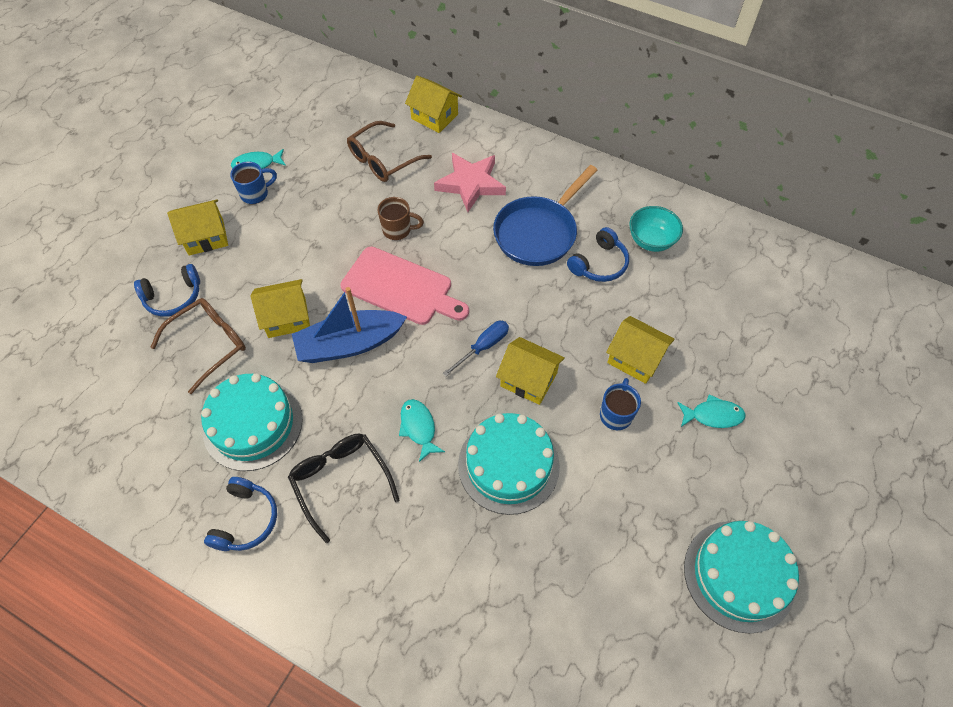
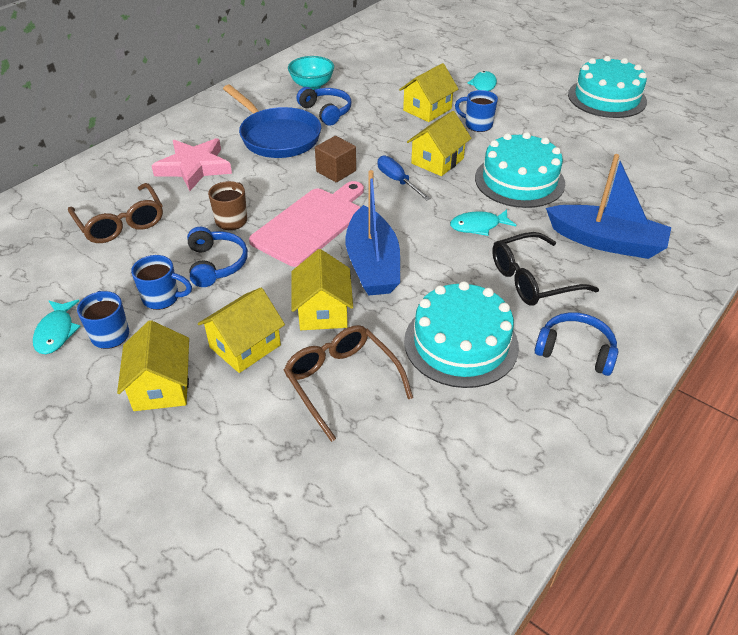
camera: 80 degrees left, 15 degrees down
(173, 297) = (253, 421): blue headphones -> blue headphones (216, 264)
(295, 212) = (162, 298): none -> blue mug
(410, 556) = (606, 241): none -> blue boat
(434, 116) = (79, 181): yellow house -> yellow house (245, 346)
(489, 292) = (336, 171): none -> brown cube

